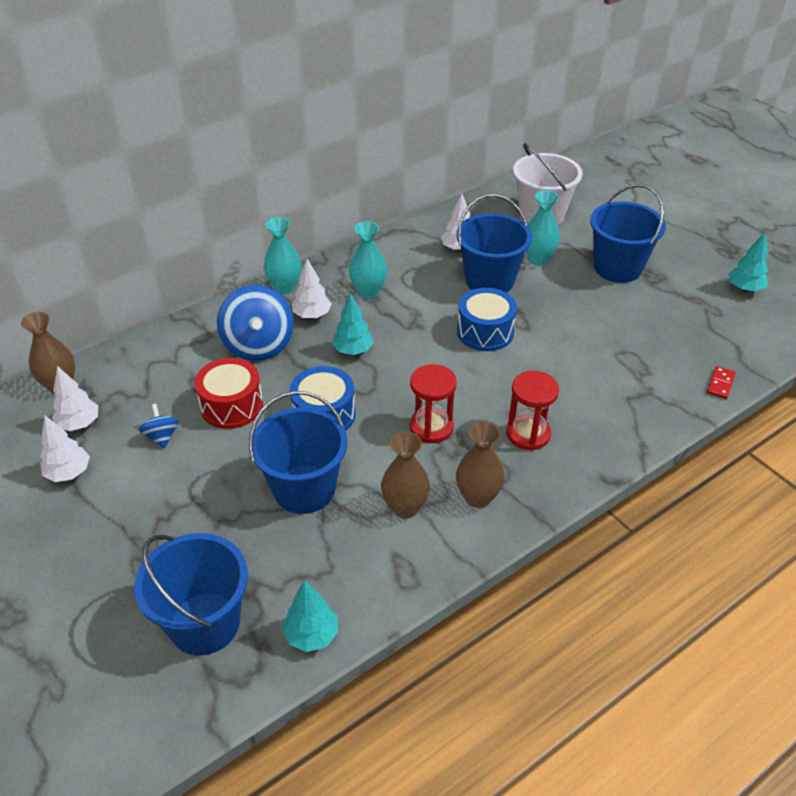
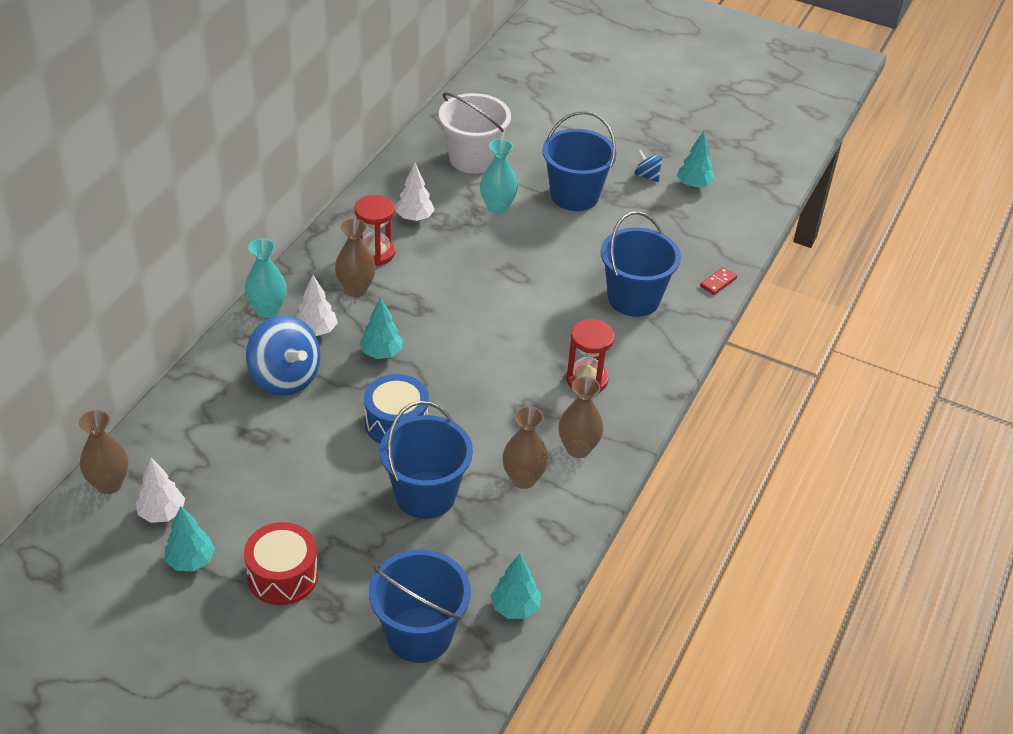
camera: 30 degrees left, 0 degrees up
(69, 473) = (191, 561): white tree -> turquoise tree
(162, 436) = (256, 496): blue spinning top -> blue spinning top (647, 176)
(232, 406) = (302, 444): red drum -> red drum (283, 576)
(368, 292) = (355, 289): turquoise vase -> brown vase
(431, 427) = (501, 402): red hourglass -> red hourglass (375, 253)
(485, 332) = (492, 296): blue drum -> none
(489, 281) = (465, 243): blue bucket -> blue bucket (633, 298)
(720, 384) = (718, 282): red domino -> red domino turned 45 degrees clockwise

